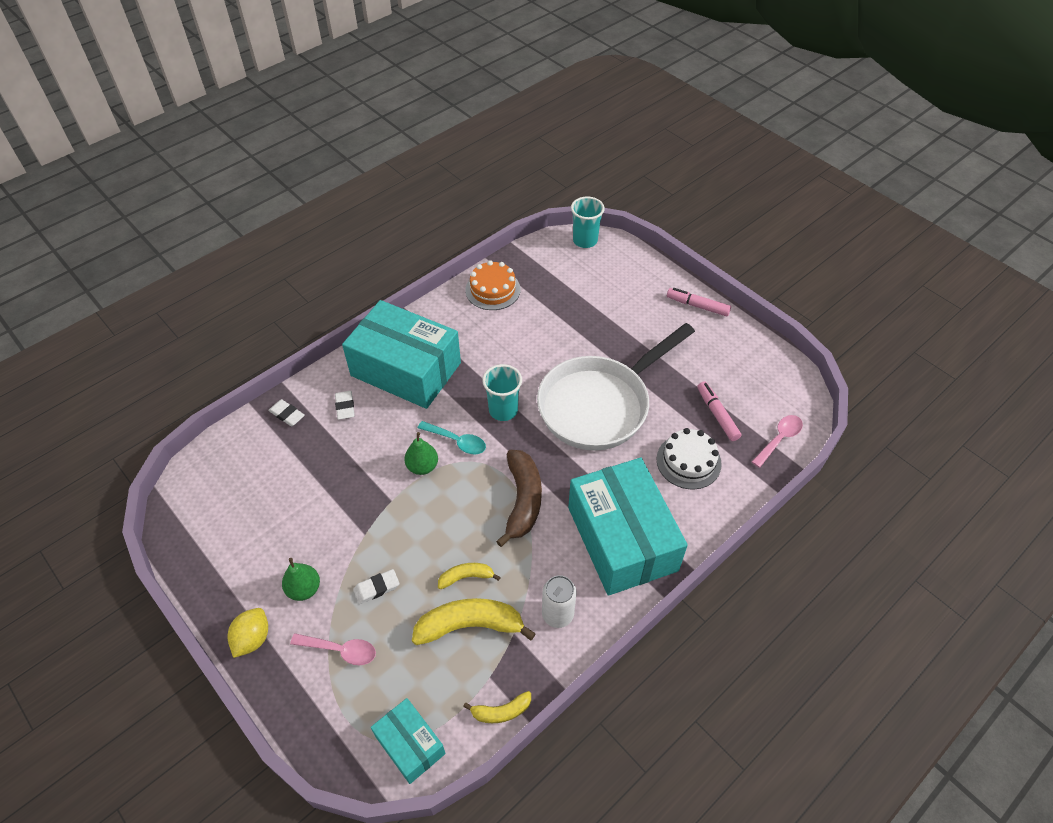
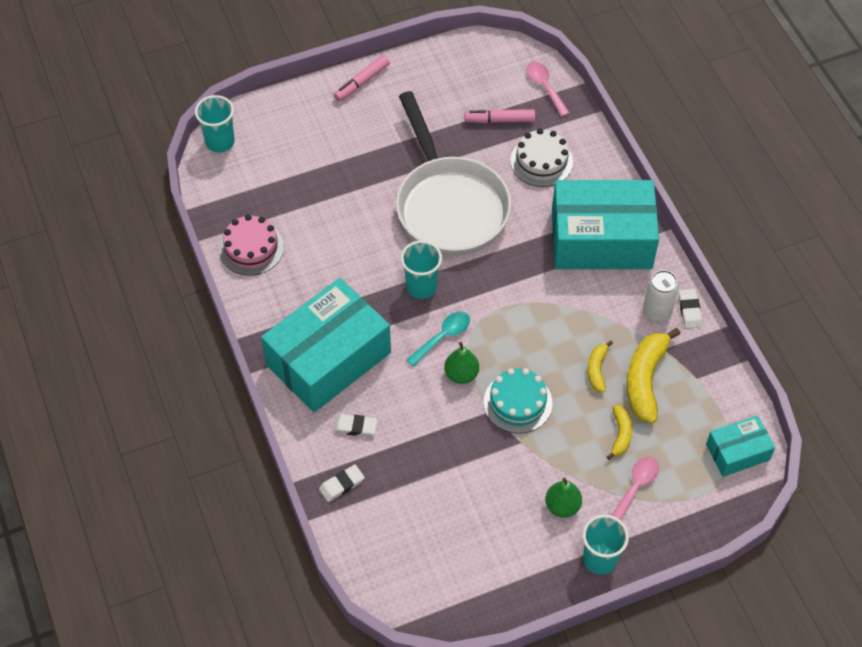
camera: 70 degrees left, 5 degrees up
(252, 638) = (600, 559): yellow lemon -> turquoise cup
(376, 588) = (582, 444): white eraser -> white eraser (689, 310)
(407, 519) = (518, 402): none -> turquoise cake
(493, 290) = (251, 248): orange cake -> pink cake
(501, 711) = (729, 378): yellow banana -> yellow banana (620, 434)
(522, 500) = (533, 302): brown banana -> none

